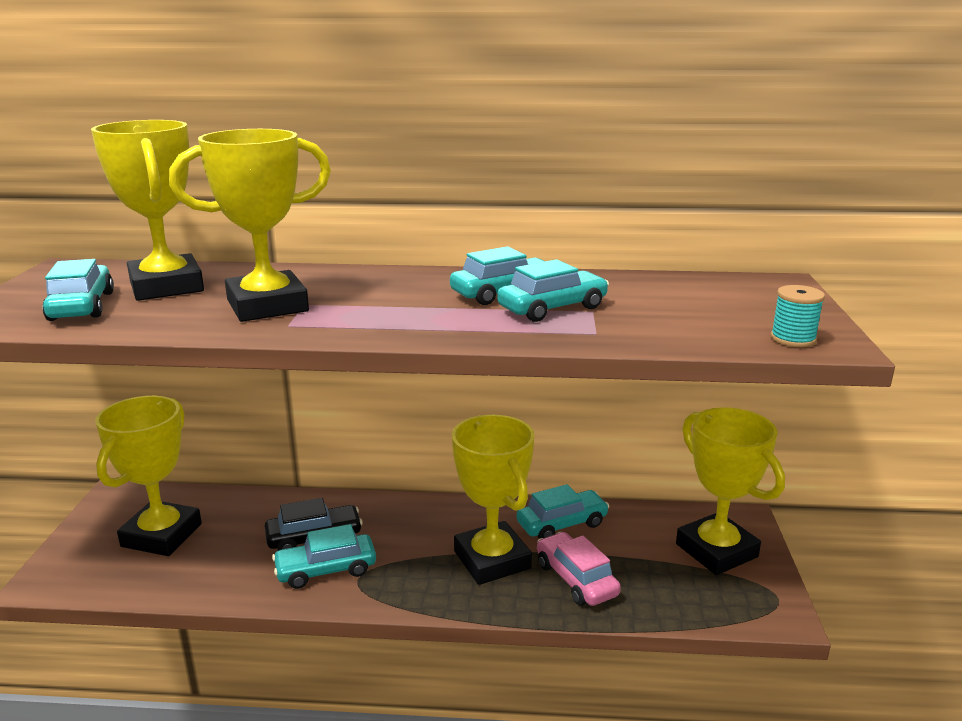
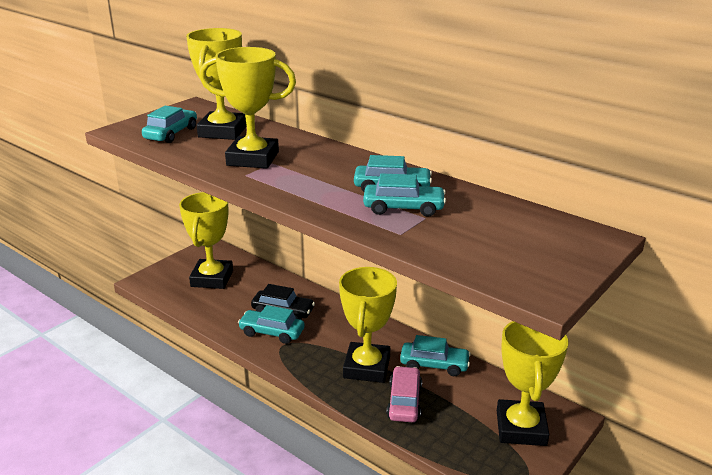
camera: 35 degrees right, 5 degrees up
(162, 535) = (212, 278): yellow trophy -> yellow trophy turned 45 degrees counterclockwise
(793, 339) = (523, 281): turquoise spool -> none

